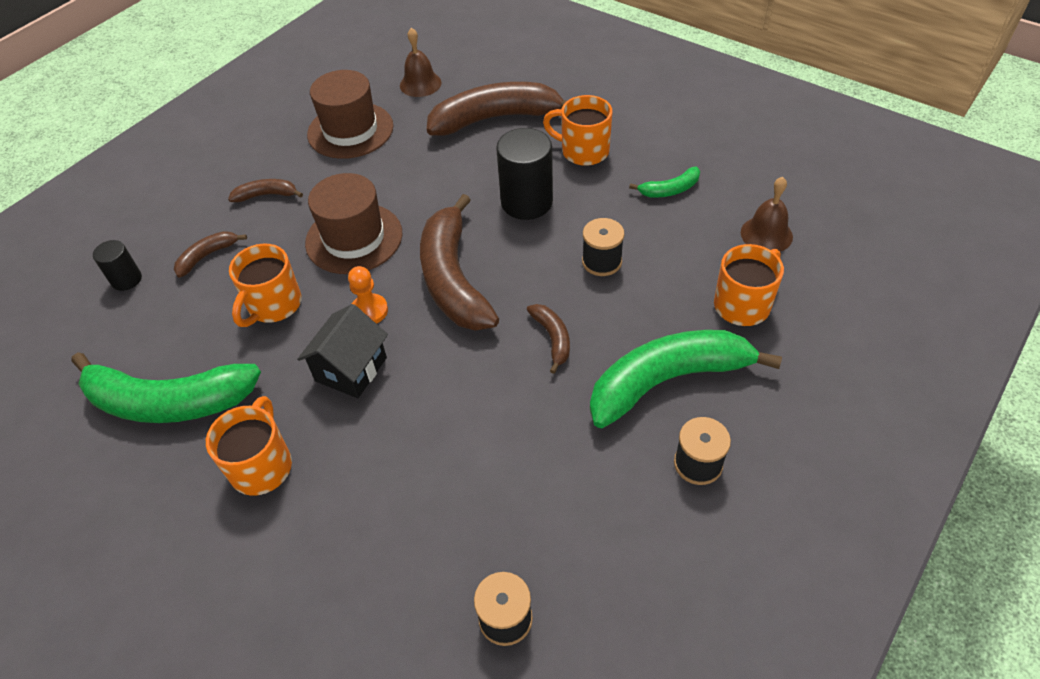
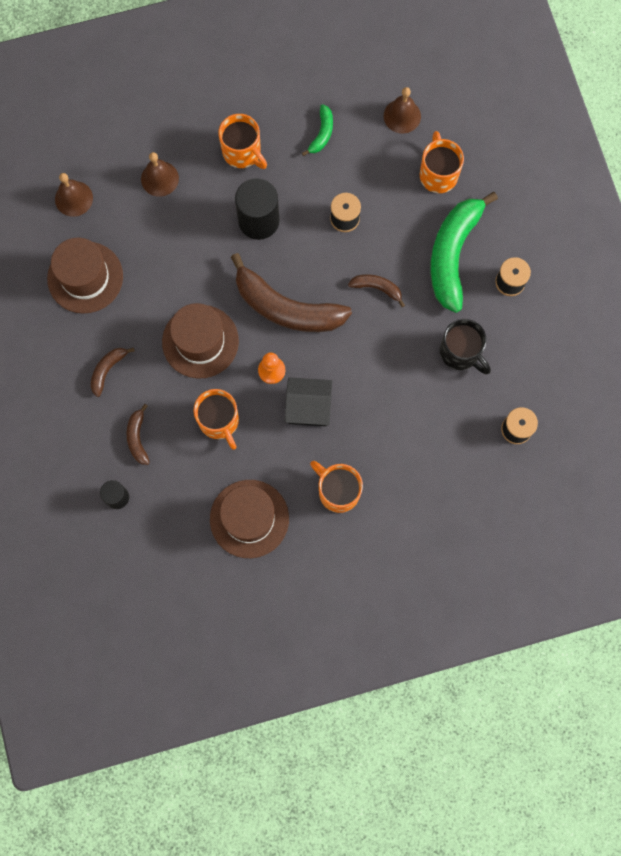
camera: 55 degrees left, 25 degrees up
(168, 402) = (249, 518): green banana -> brown hat
(351, 369) = (308, 407): black house -> black house turned 60 degrees counterclockwise
(495, 118) = (159, 178): brown banana -> brown bell
(553, 474) = (460, 353): none -> black mug
(583, 151) = (242, 152): orange mug -> orange mug turned 105 degrees counterclockwise

